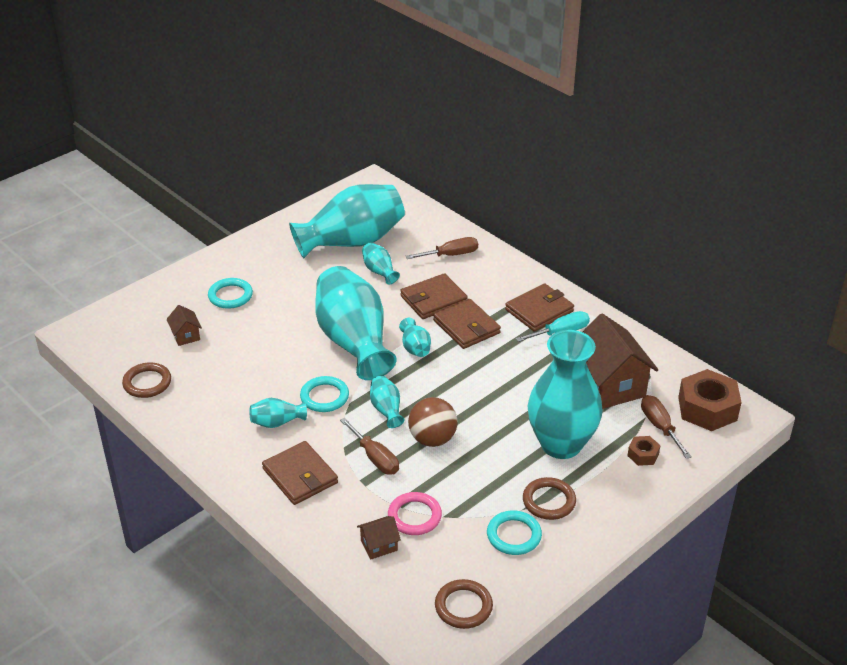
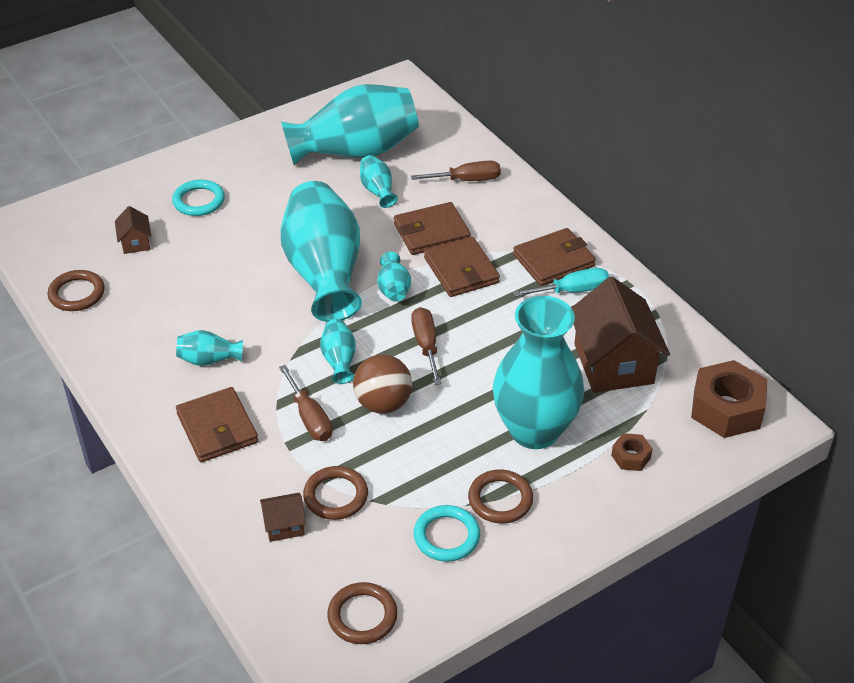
camera: 10 degrees right, 5 degrees up
(324, 397) = (272, 336): turquoise ring -> none
(414, 516) = (335, 496): pink ring -> brown ring
(660, 427) = (661, 424): brown screwdriver -> brown screwdriver (426, 345)

